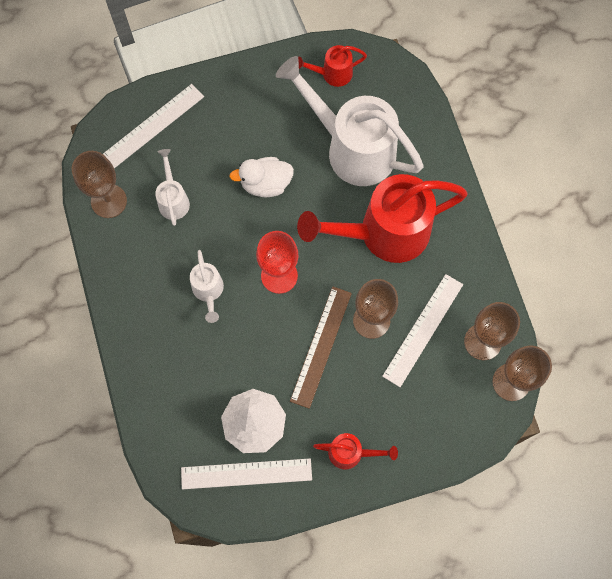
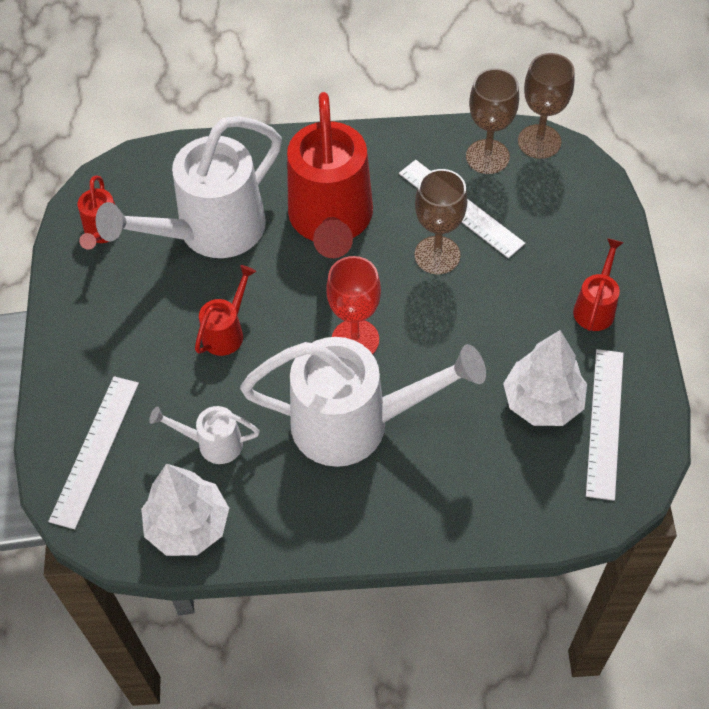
camera: 75 degrees left, 15 degrees down
(109, 201) = (188, 526): brown goblet -> white tree
(153, 126) = (95, 450): white ruler -> white ruler turned 45 degrees clockwise
(208, 291) = (355, 423): white watering can -> white watering can, size x2.19
(265, 184) = (226, 332): white duck -> red watering can
(321, 346) = (458, 312): brown ruler -> none

